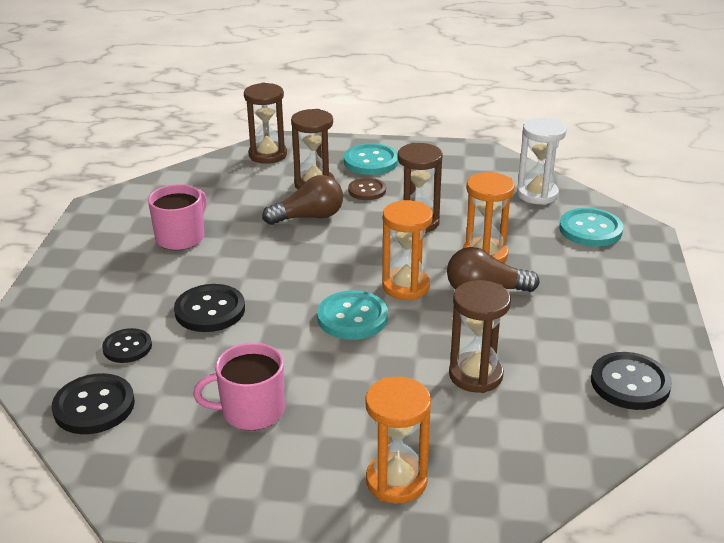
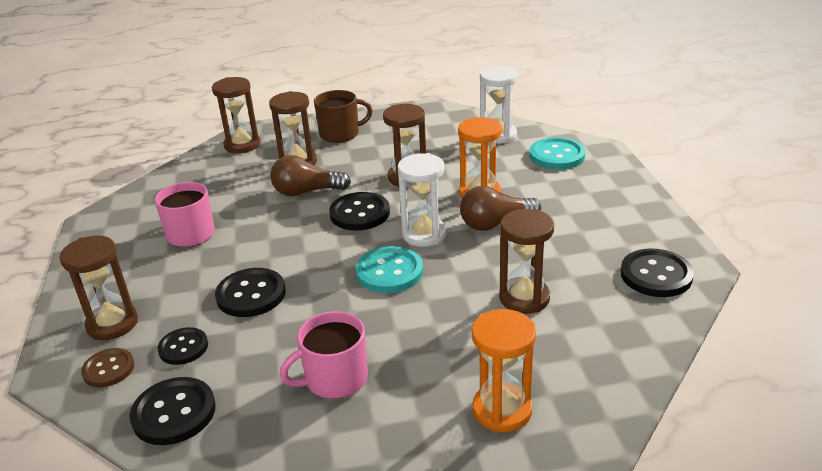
camera: 15 degrees left, 0 degrees up
(74, 310) = (112, 324): none -> brown hourglass
(309, 217) = (306, 192): brown light bulb -> brown light bulb turned 150 degrees counterclockwise
(351, 250) = (360, 213): none -> black button
(367, 190) = (349, 159): brown button -> brown button (108, 369)
(371, 161) = (340, 134): turquoise button -> brown mug
(406, 286) = (424, 234): orange hourglass -> white hourglass

